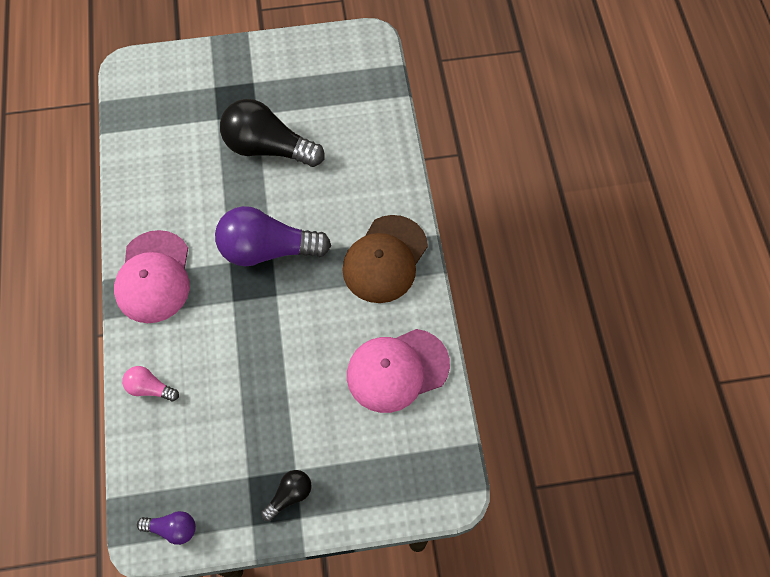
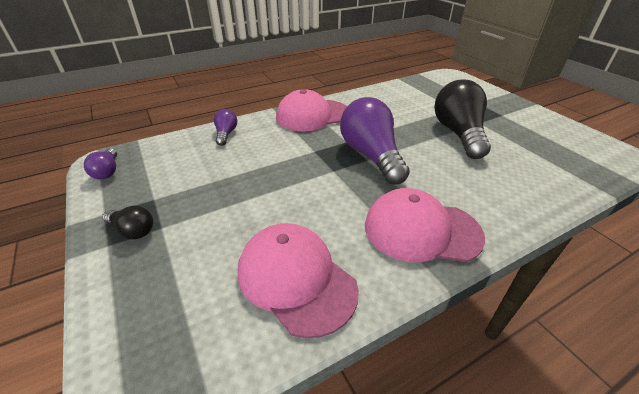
camera: 70 degrees right, 25 degrees down
(150, 388) = (226, 134): pink light bulb -> purple light bulb
(385, 259) = (421, 230): brown cap -> pink cap

